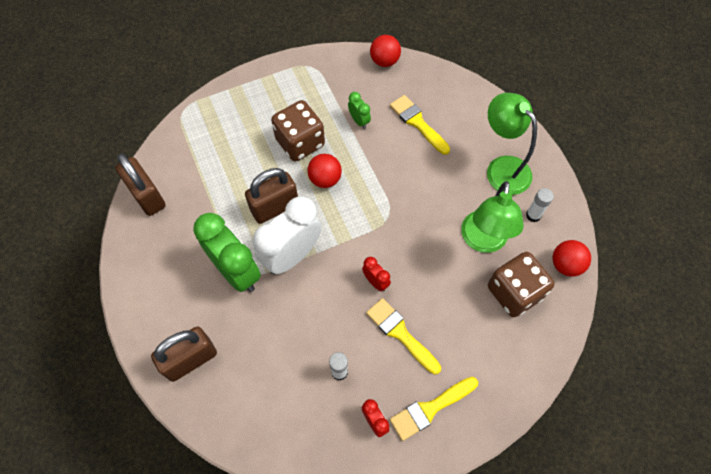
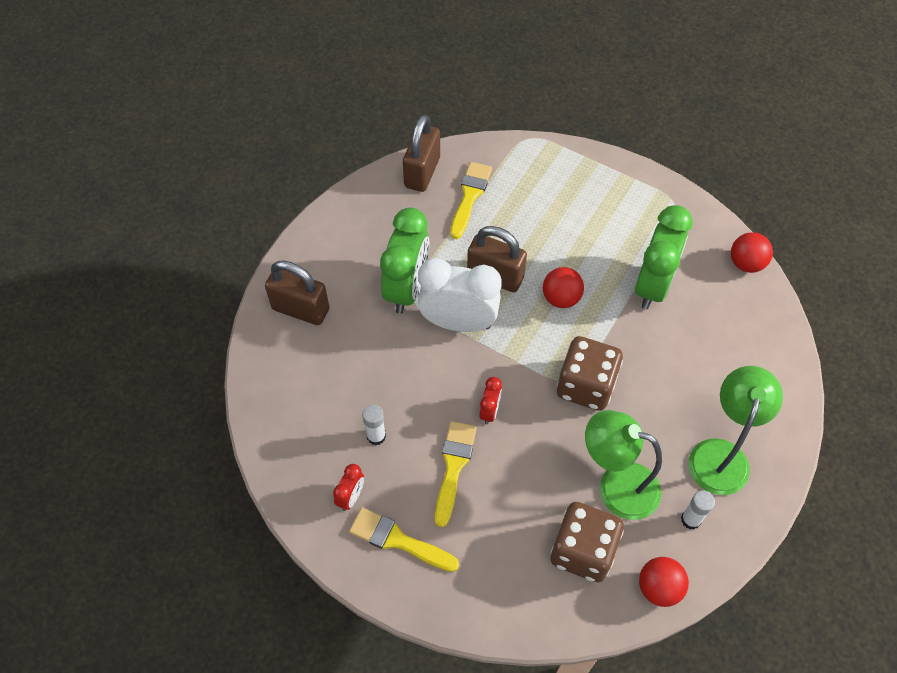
camera: 55 degrees right, 5 degrees down
(300, 142) = (581, 251): brown dice -> brown dice (586, 386)
(359, 121) = (652, 286): green clock -> green clock, size x2.19
(417, 123) = (700, 340): yellow brush -> yellow brush (470, 196)
(483, 241) = (616, 486): green lamp -> green lamp turned 45 degrees clockwise

